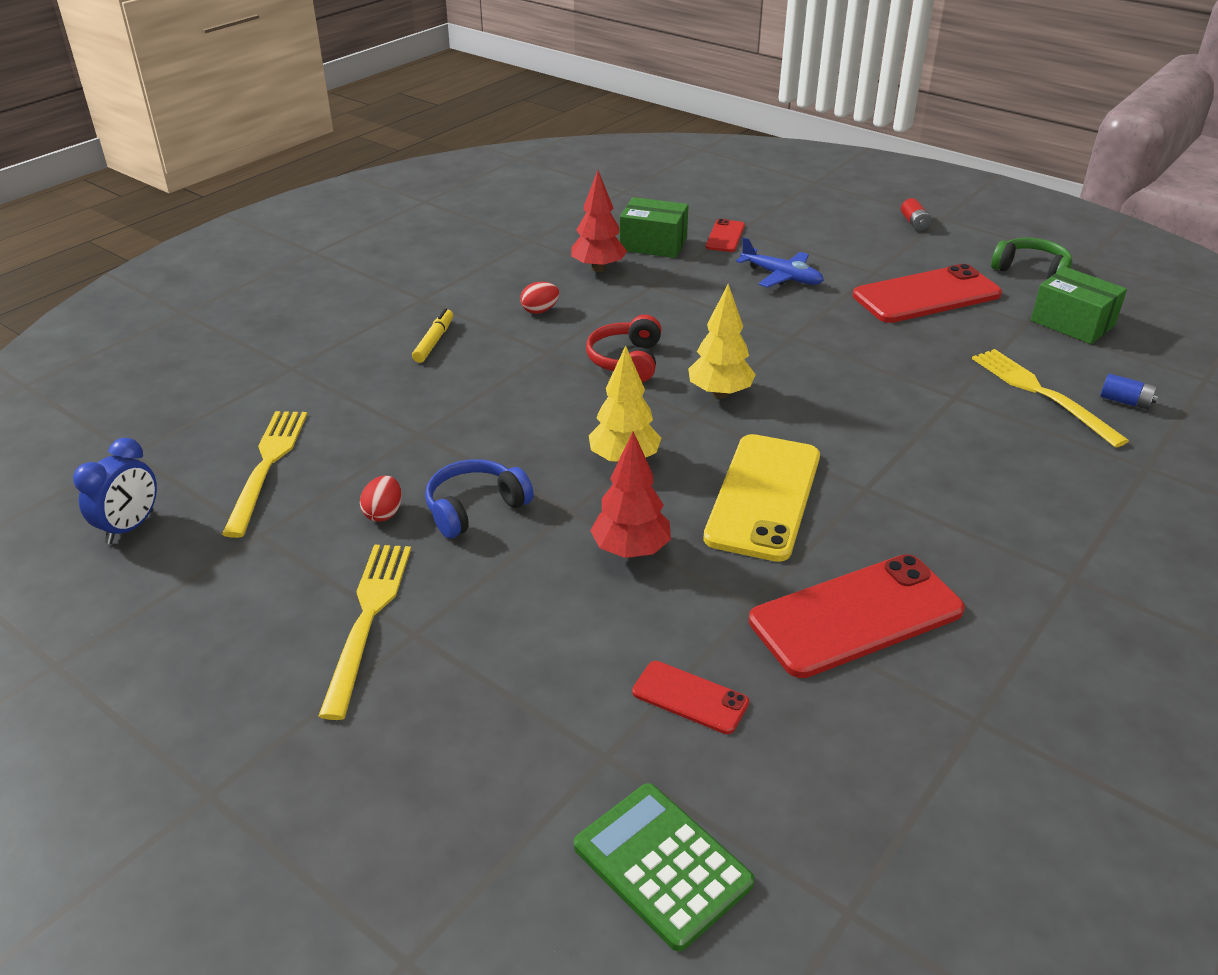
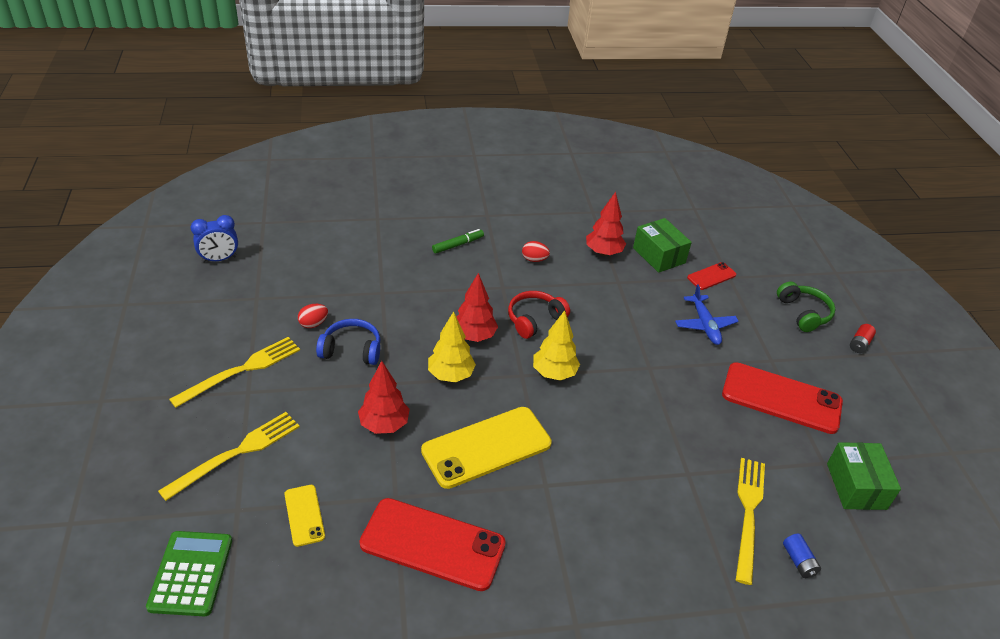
camera: 40 degrees right, 5 degrees up
(267, 466) = (302, 265): yellow fork -> yellow fork (236, 453)
(434, 341) = (458, 245): yellow marker -> green marker
(589, 411) = (474, 336): none -> red tree
(690, 697) = (304, 515): red phone -> yellow phone
(1031, 271) = (891, 431): green headphones -> green headphones (803, 313)

